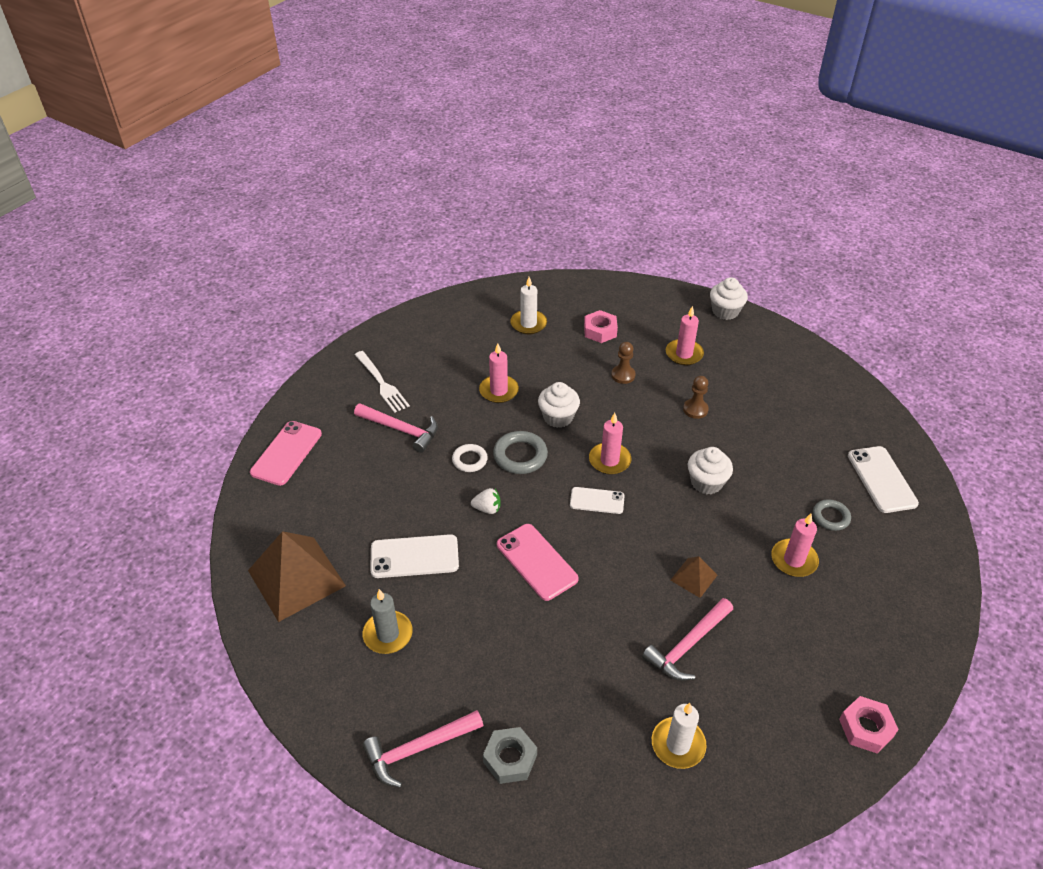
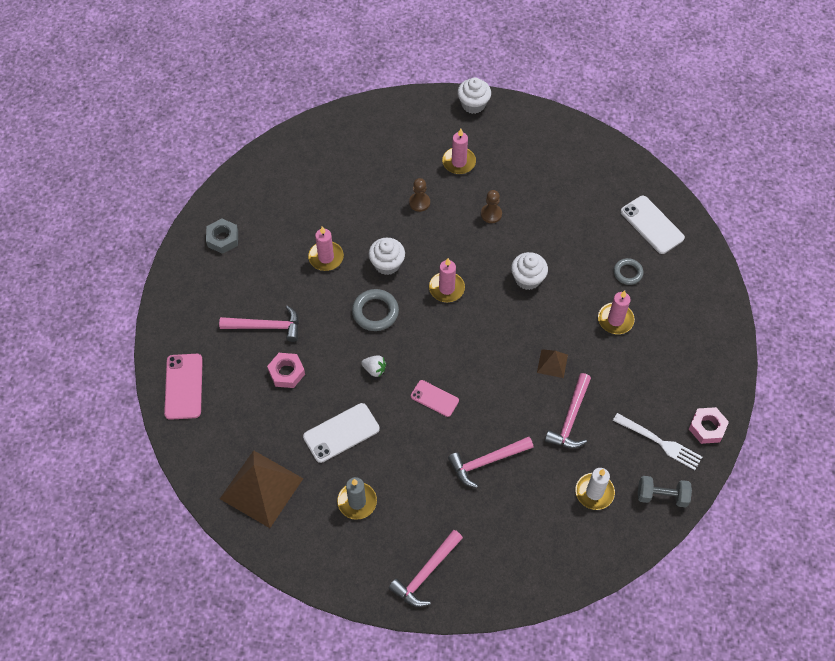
camera: 25 degrees left, 15 degrees up
(382, 384) = (223, 288): white fork -> white fork (660, 442)
(469, 460) = (337, 332): white ring -> none
(487, 509) = (374, 369): white strawberry -> white strawberry turned 45 degrees clockwise
(510, 758) = (490, 551): grey nut -> grey nut (223, 239)
(528, 324) = (315, 179): white candle -> none
(536, 562) = (434, 398): pink phone -> pink phone, size x0.65
(560, 652) = (486, 462): none -> pink hammer
(597, 500) = (454, 328): white phone -> none
(600, 331) = (379, 164): pink nut -> pink nut (286, 372)
(768, 788) = (662, 496): none -> grey dumbbell

